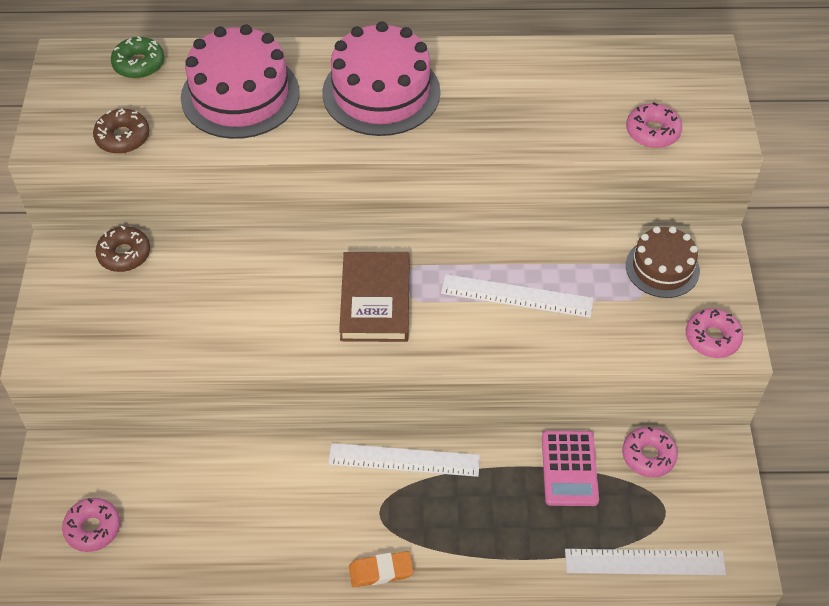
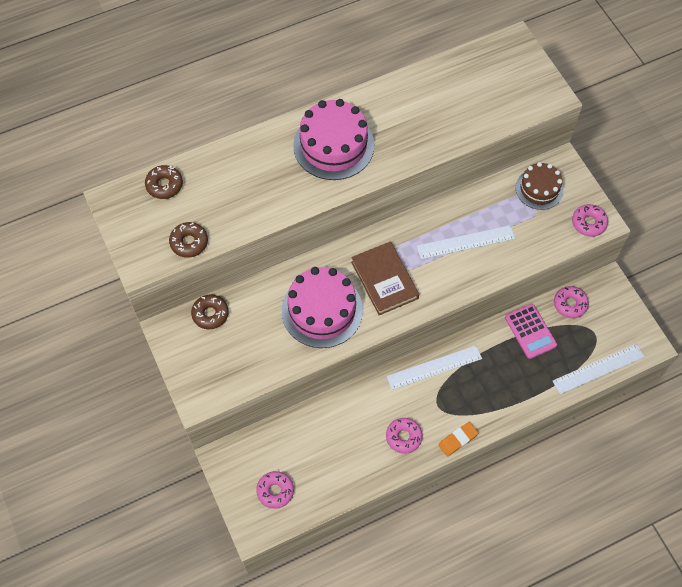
camera: 25 degrees left, 10 degrees up
(139, 64) = (164, 185): green donut -> brown donut
(240, 95) = (245, 182): pink cake -> pink cake (322, 310)
(652, 132) = (511, 110): pink donut -> pink donut (403, 437)

